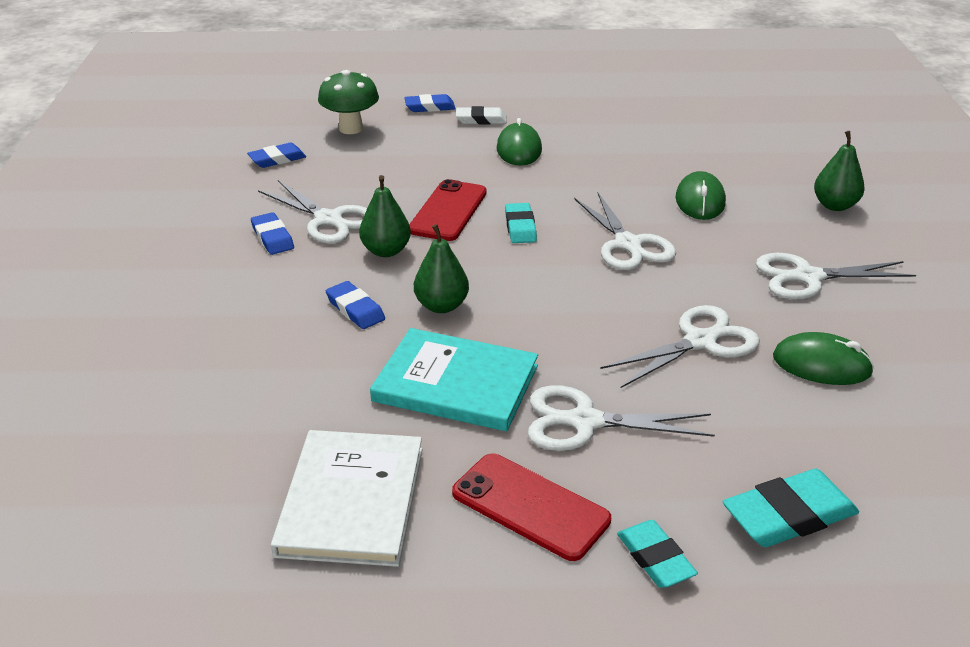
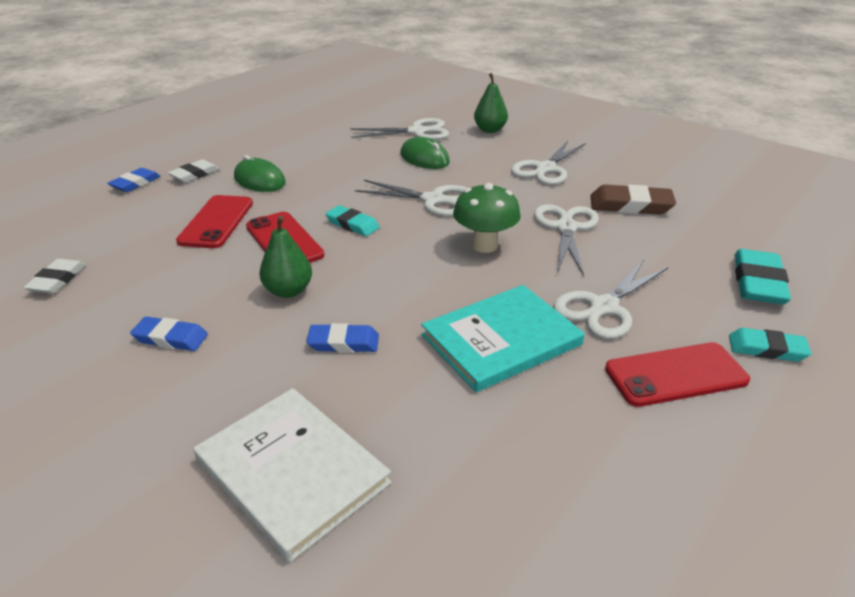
camera: 50 degrees left, 0 degrees up
(277, 159) = (57, 280): blue eraser -> white eraser
(328, 220) = (197, 297): white scissors -> white scissors (417, 132)
(351, 129) = (90, 226): green mushroom -> green mushroom (484, 245)
(351, 500) = (595, 465): white book -> white book (292, 471)
(430, 169) = (216, 222): none -> red phone
(441, 306) = (398, 300): green pear -> none
(821, 365) = (630, 205): green mouse -> brown eraser

